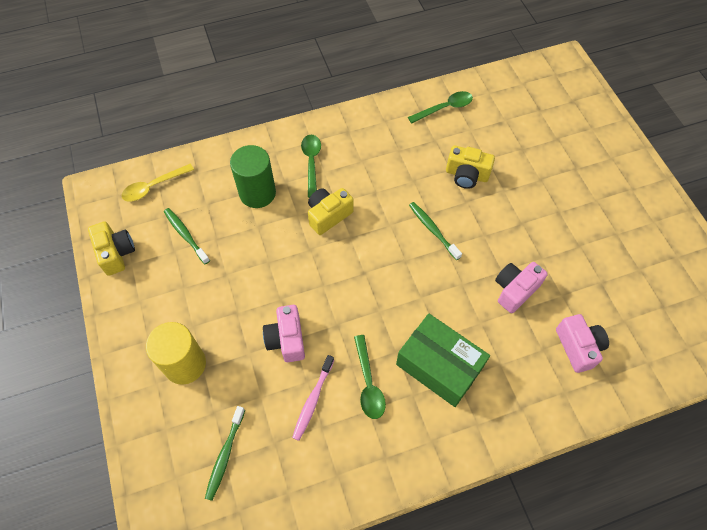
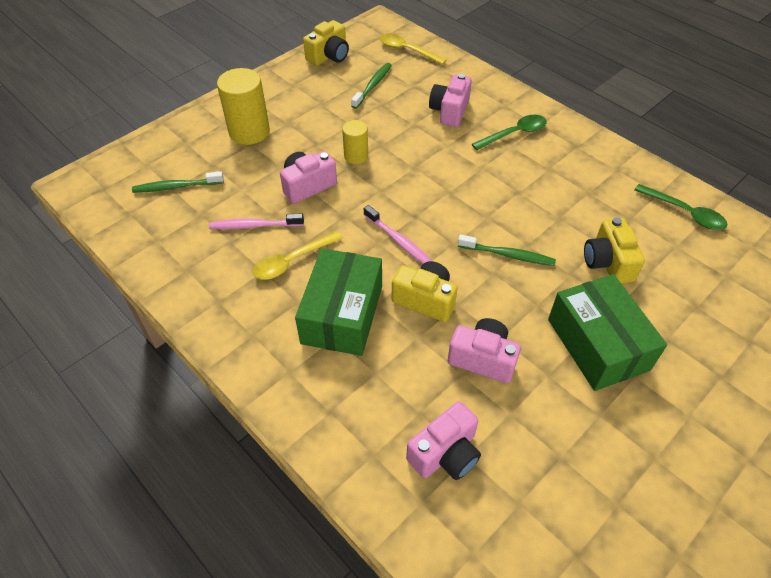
camera: 65 degrees right, 10 degrees down
(257, 193) = (449, 111): green cylinder -> pink camera
(271, 287) = (356, 156): none -> yellow cylinder
(328, 215) = (462, 167): yellow camera -> yellow camera (425, 300)
(368, 383) = (292, 261): green spoon -> yellow spoon
(385, 295) = (399, 241): none -> pink toothbrush
(433, 230) = (508, 255): green toothbrush -> green toothbrush turned 75 degrees clockwise
(529, 218) = (597, 344): none -> green box

